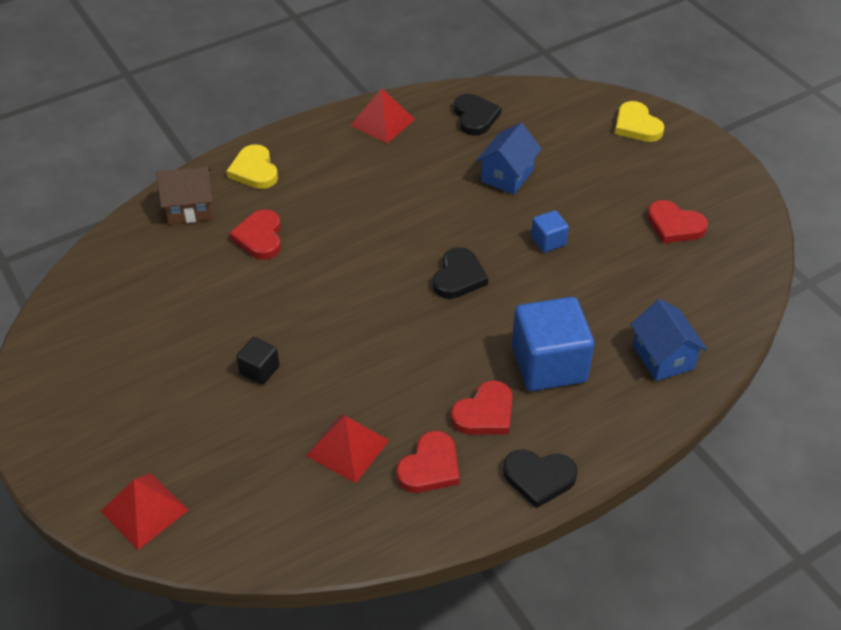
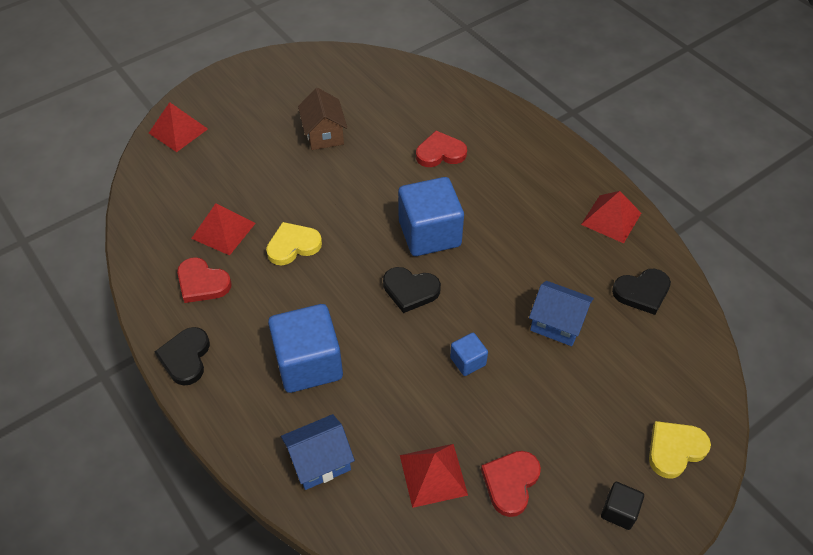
camera: 85 degrees right, 5 degrees up
(190, 208) = (467, 108): brown house -> brown house (324, 134)
(254, 170) = (521, 139): yellow heart -> yellow heart (293, 245)
(259, 370) = (299, 171): black cube -> black cube (619, 511)
(382, 256) = (429, 233): none -> blue cube
(485, 413) = (254, 317): red heart -> none
(671, 275) = (433, 475): none -> red pyramid

